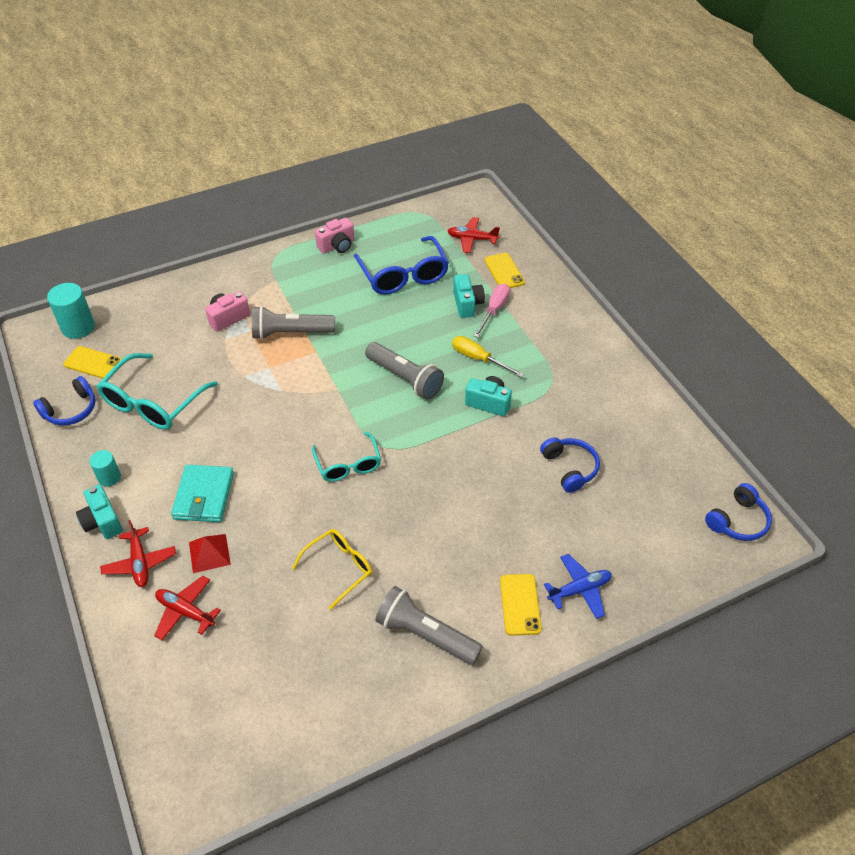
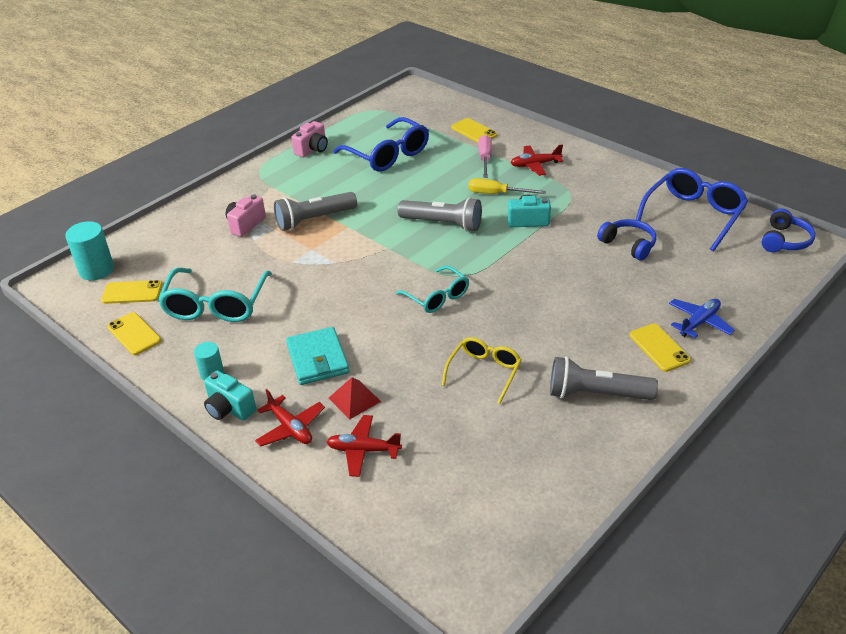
camera: 20 degrees left, 10 degrees down
(71, 410) = (134, 334): blue headphones -> yellow phone
(467, 304) = (459, 160): turquoise camera -> none
(472, 239) = (430, 117): red plane -> red plane (535, 165)
(661, 454) = (693, 215): none -> blue glasses

